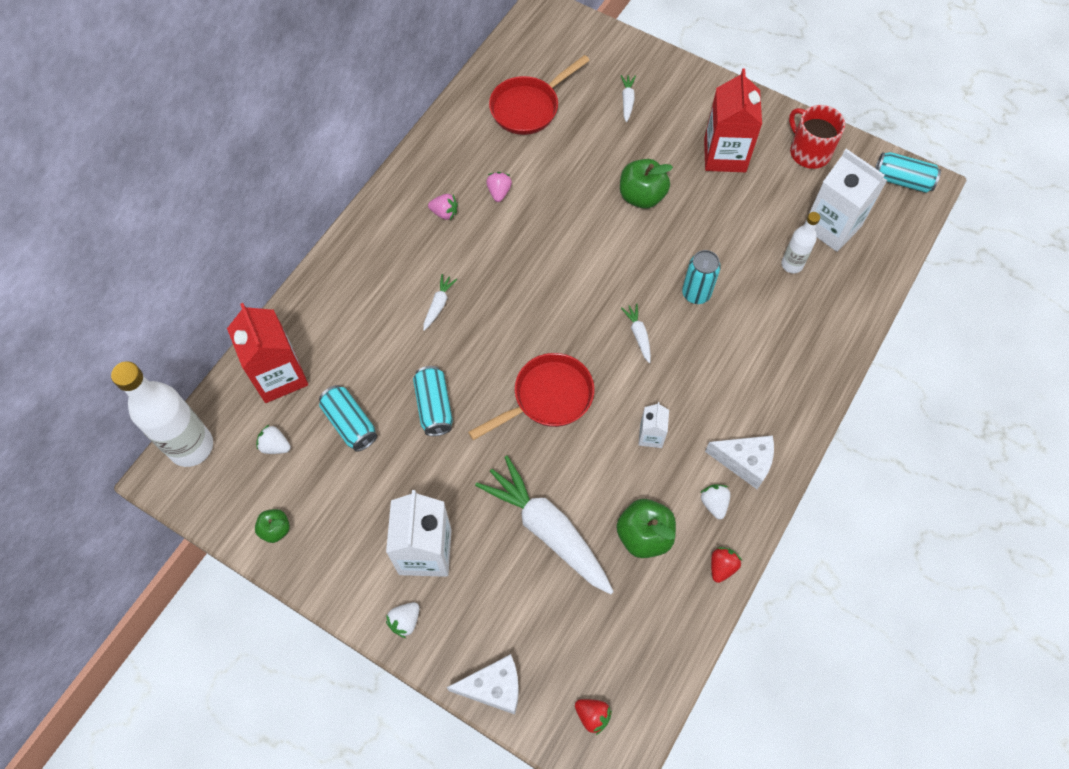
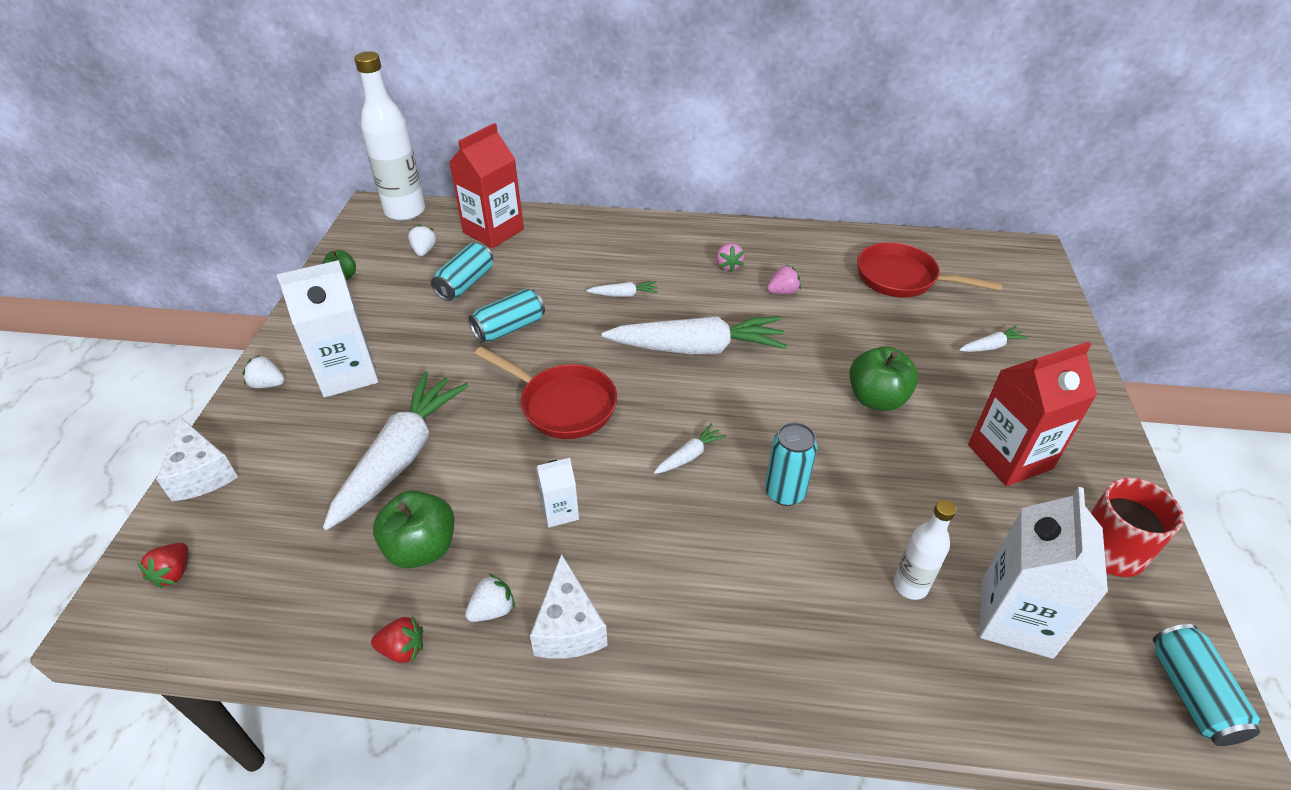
camera: 65 degrees right, 20 degrees down
(532, 281) = (697, 348): none -> white carrot

